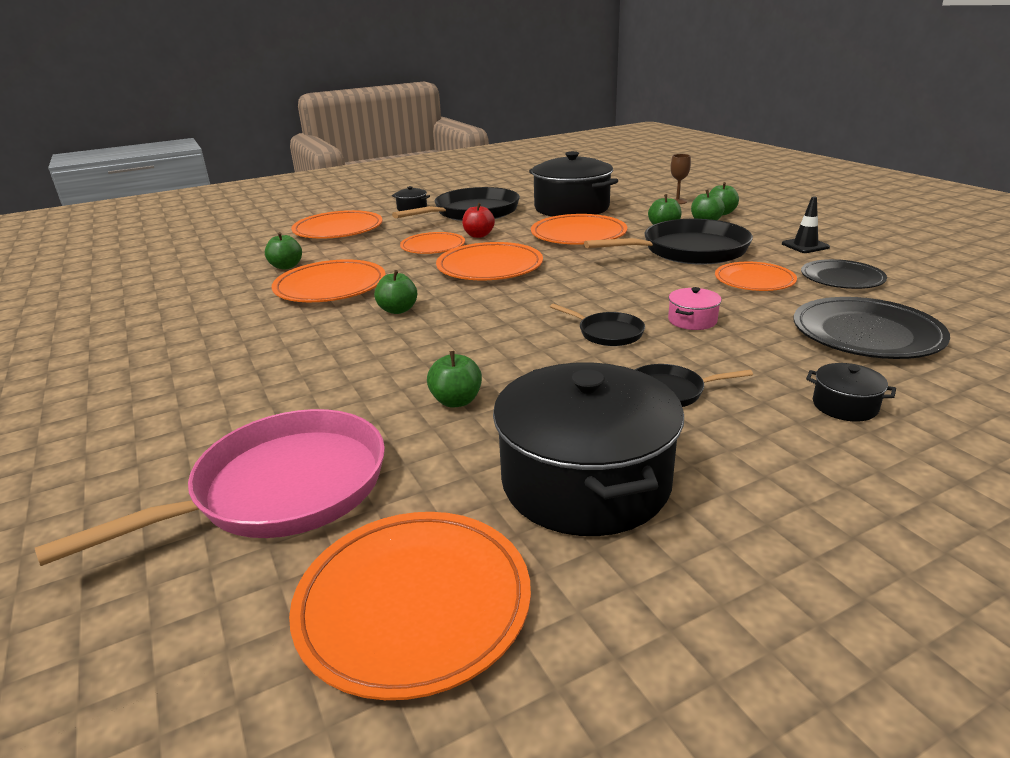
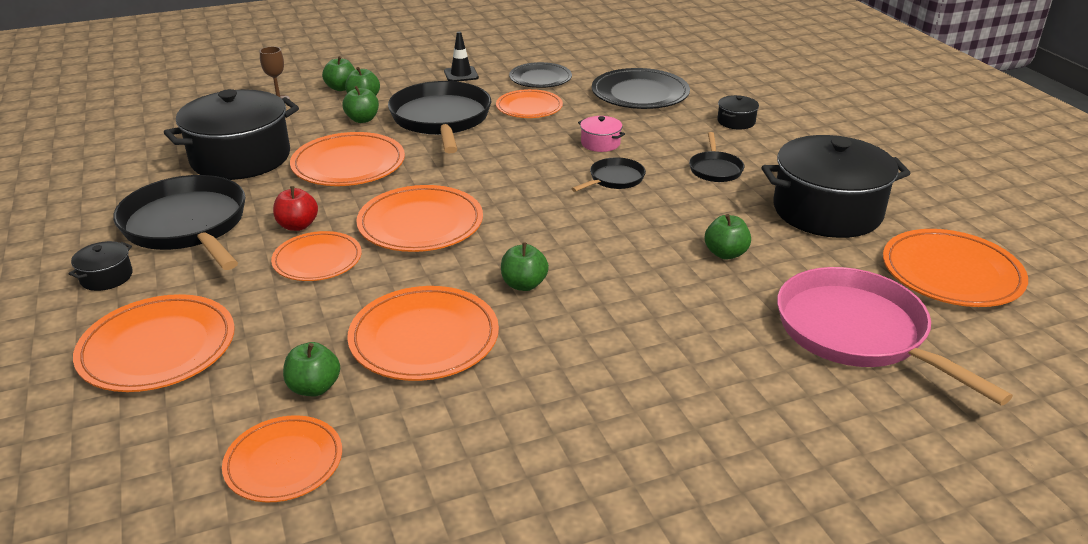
camera: 85 degrees left, 5 degrees up
(221, 270) = (284, 462): none -> orange plate

